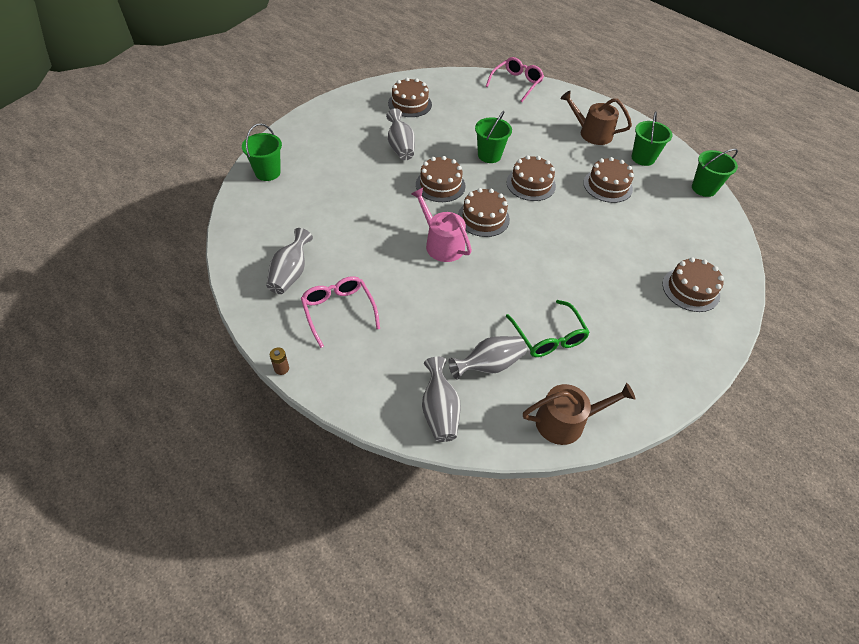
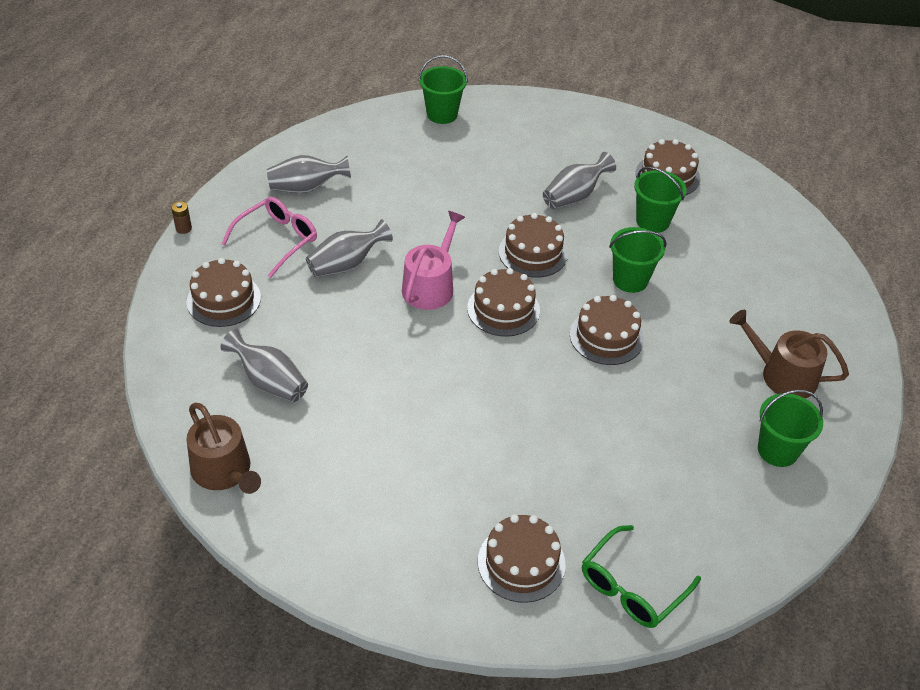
camera: 65 degrees right, 5 degrees down
(439, 411) = (188, 359): grey vase -> grey vase (346, 264)
(516, 83) = (822, 261): pink glasses -> none
(548, 337) = (341, 424): green glasses -> green glasses (632, 587)
(591, 133) = (782, 375): brown watering can -> brown watering can turned 60 degrees counterclockwise
(607, 186) = (673, 421): brown cake -> brown cake (224, 299)
(703, 188) = (769, 545): green bucket -> green bucket (652, 221)

